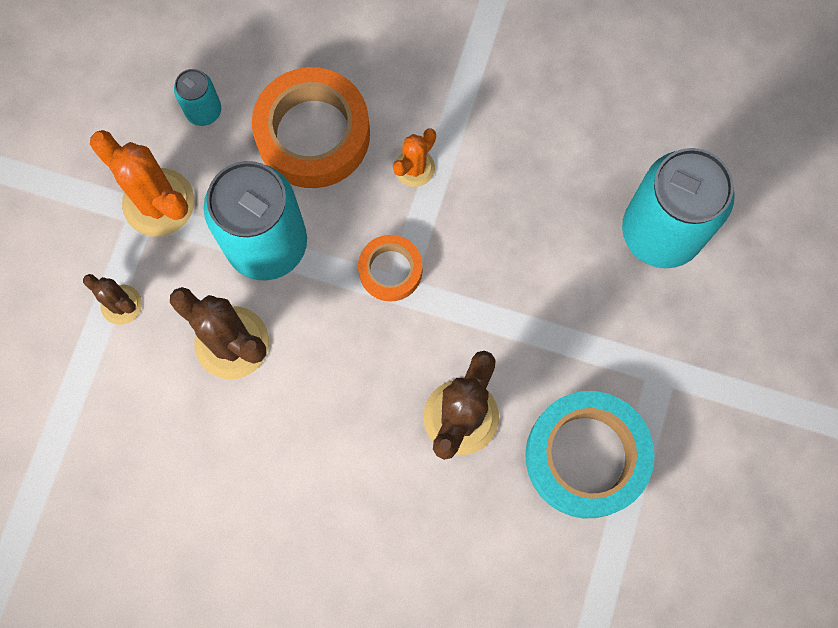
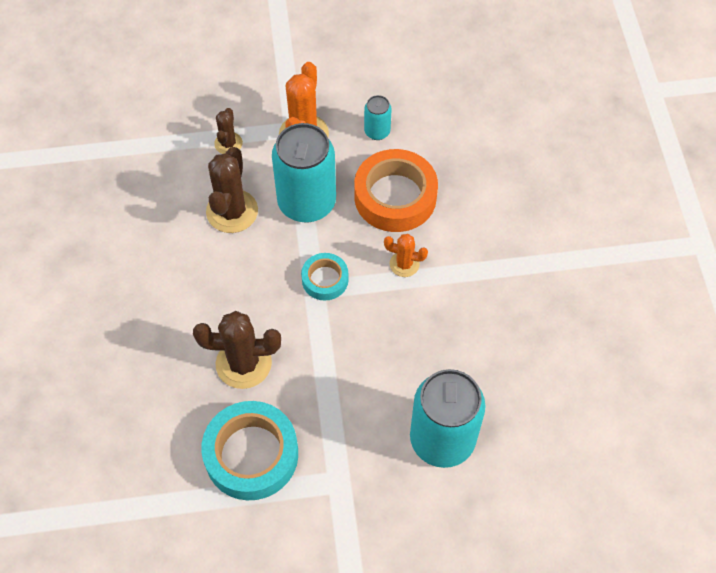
camera: 65 degrees right, 15 degrees down
(390, 270) = (325, 279): orange tape -> turquoise tape

